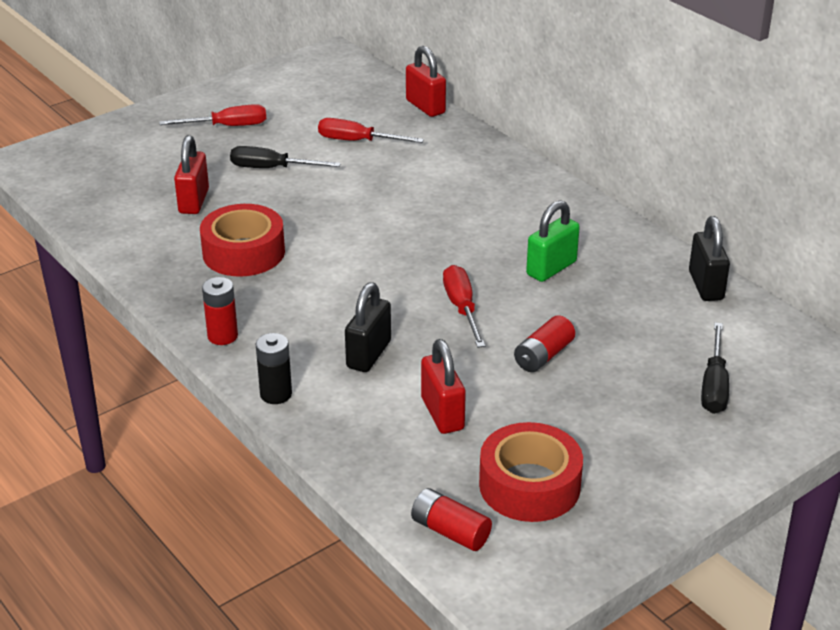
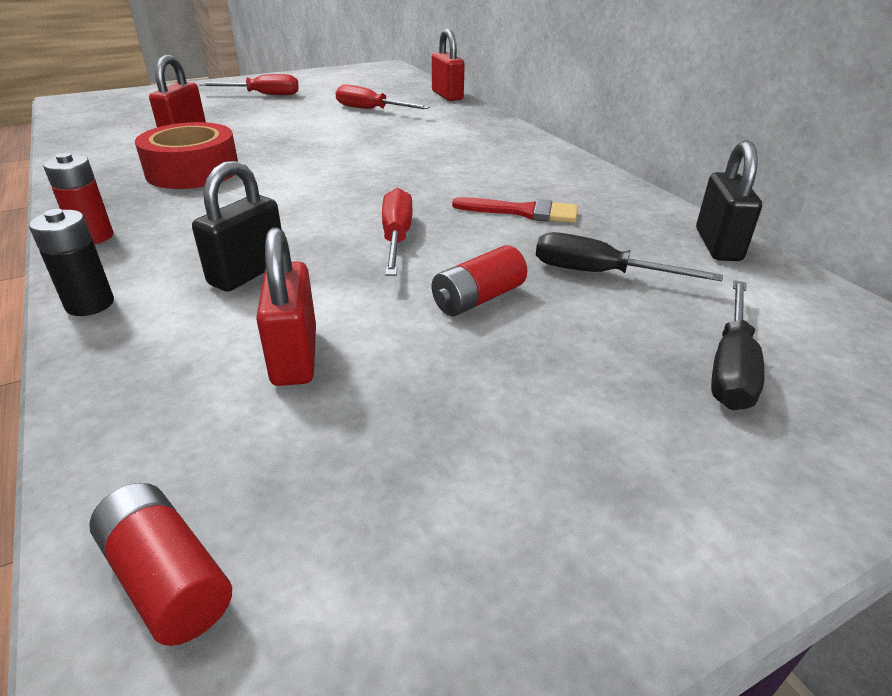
camera: 10 degrees right, 0 degrees up
(272, 168) = (277, 120): black screwdriver -> black screwdriver (599, 273)
(529, 485) = (371, 498): red tape -> none
(551, 268) = (523, 212): green padlock -> red brush

